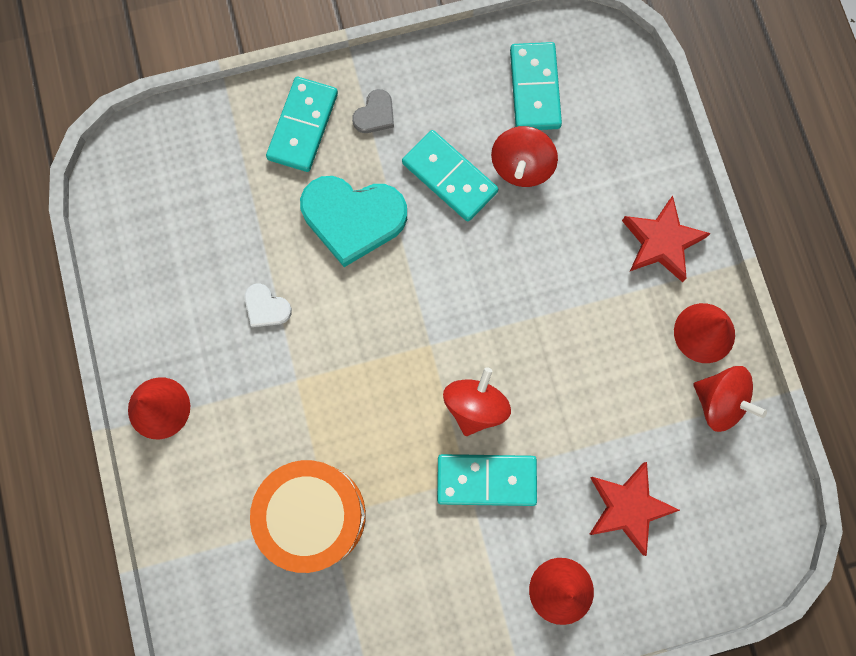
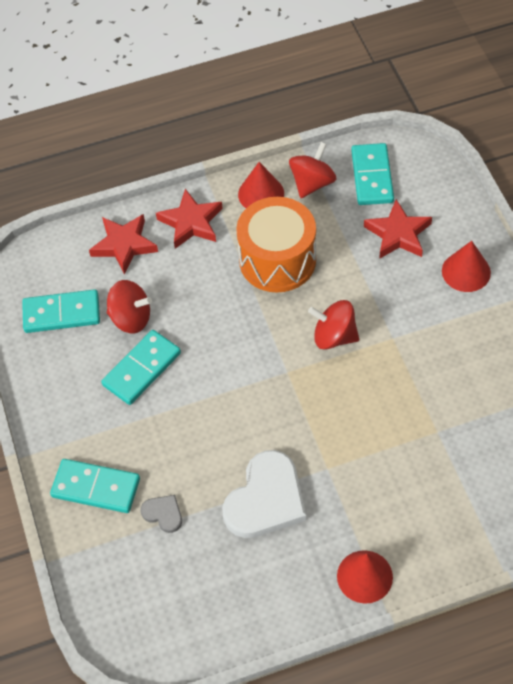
camera: 90 degrees left, 20 degrees down
(266, 307) = (266, 499): white heart -> white heart, size x2.15
(314, 515) = (438, 442): orange drum -> orange drum (277, 260)
(353, 218) = (181, 439): turquoise heart -> none
(375, 114) = (84, 430): grey heart -> grey heart (163, 514)
(486, 480) = (391, 325): turquoise domino -> turquoise domino (372, 176)
(631, 160) = (124, 245): none -> red star

